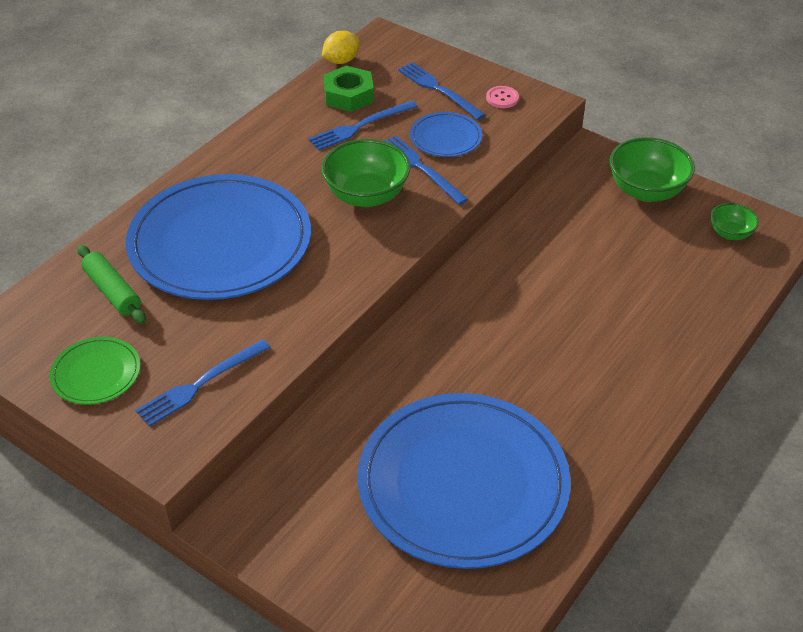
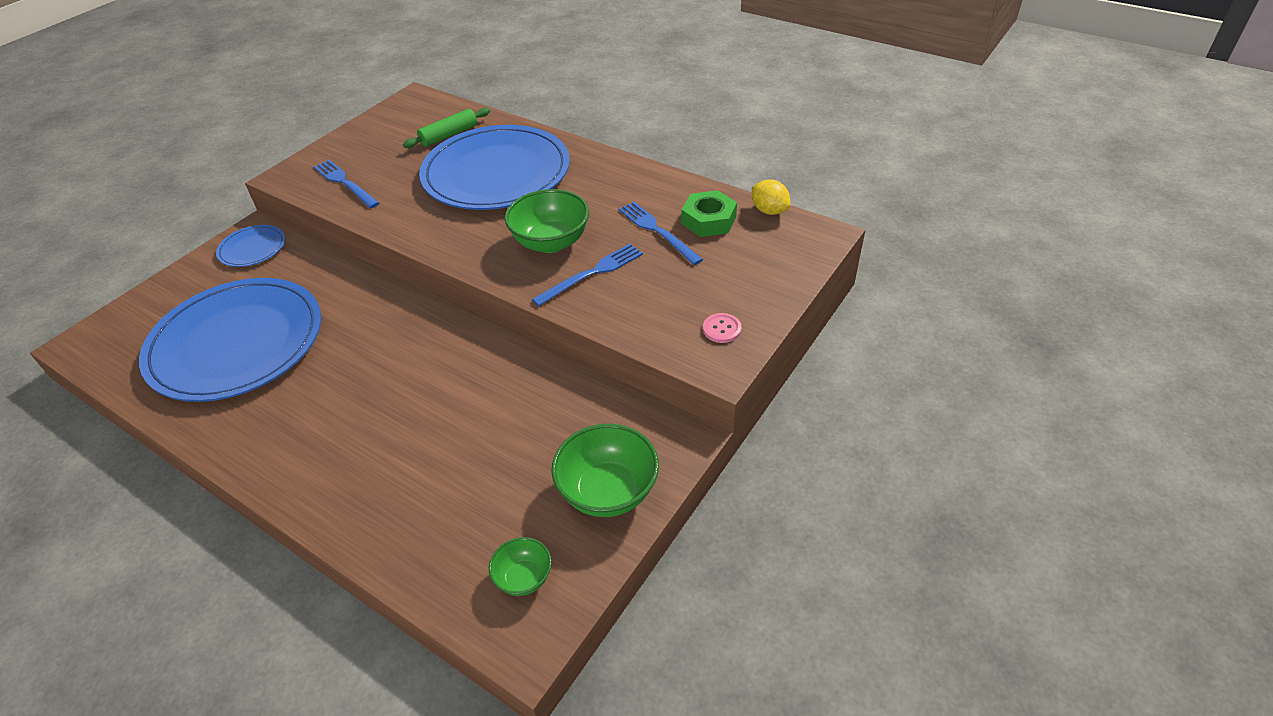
camera: 90 degrees right, 0 degrees up
(96, 373) = (370, 141): green plate -> none
(438, 89) = (730, 279): blue fork -> none
(445, 137) = (643, 288): blue plate -> blue plate (252, 248)

